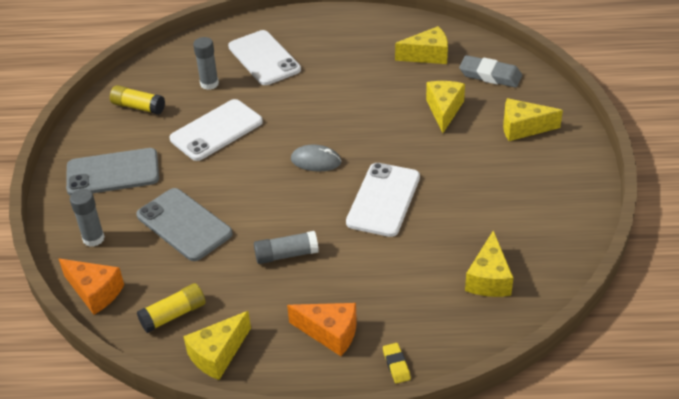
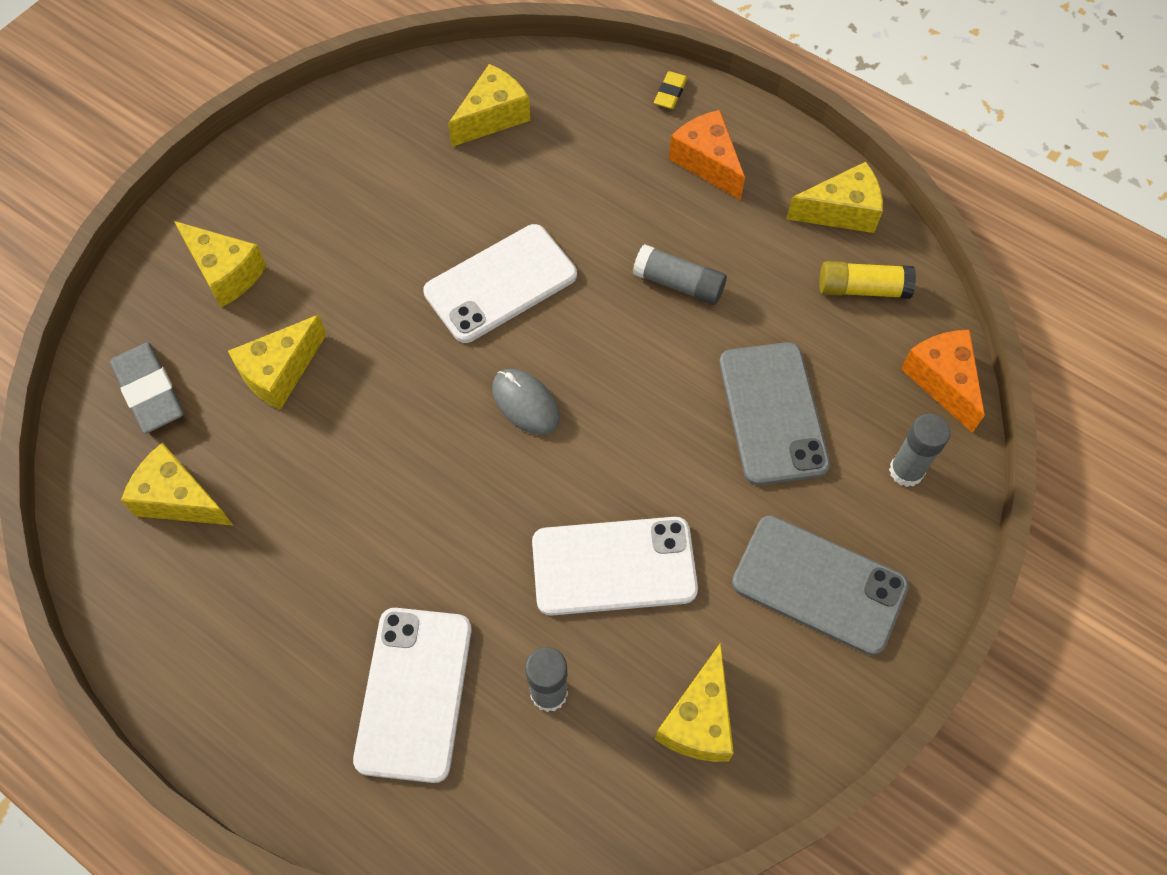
camera: 145 degrees left, 20 degrees up
(138, 107) = (699, 720): yellow glue stick -> yellow cheese

